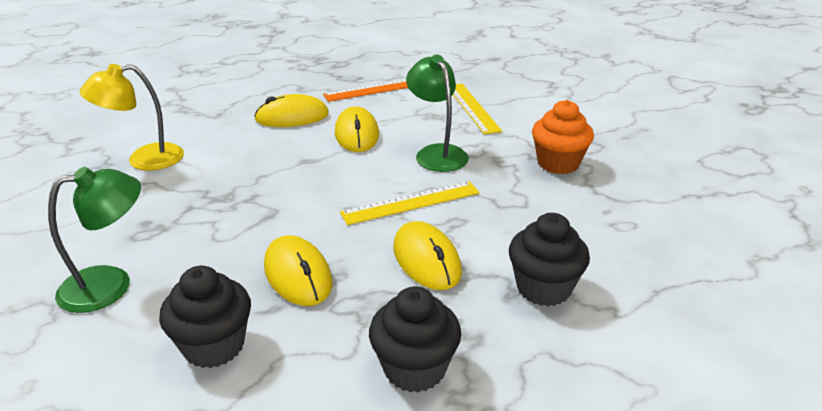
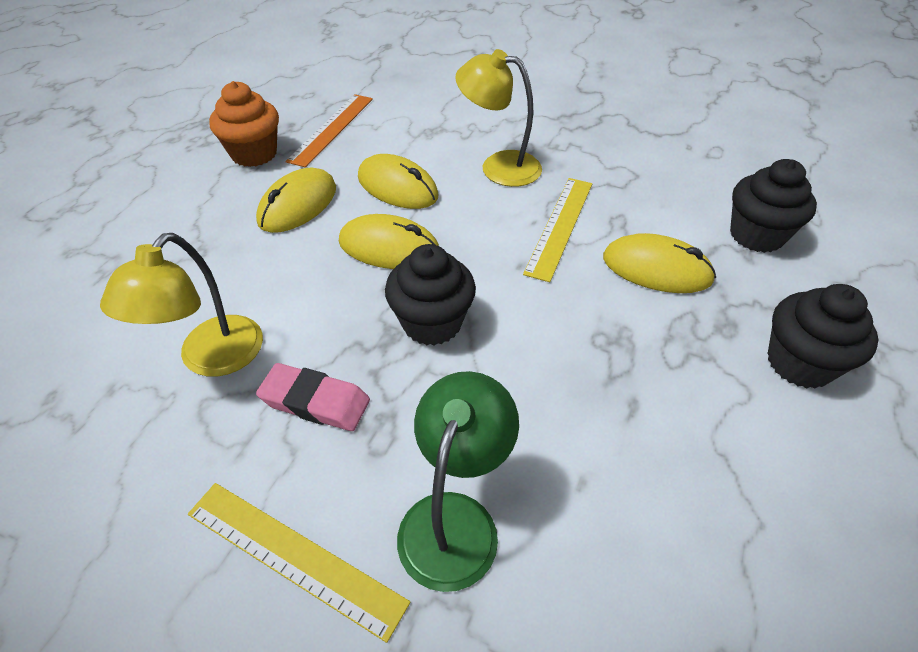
camera: 45 degrees left, 15 degrees up
(148, 202) = (315, 401): none -> pink eraser
(214, 346) = (655, 481): black cupcake -> black cupcake (432, 323)
(298, 274) = (595, 358): yellow mouse -> yellow mouse (389, 247)
(437, 153) = (499, 166): green lamp -> yellow lamp
(472, 107) = (451, 105): yellow ruler -> yellow ruler (293, 557)
(558, 163) = (598, 124): orange cupcake -> orange cupcake (254, 154)

